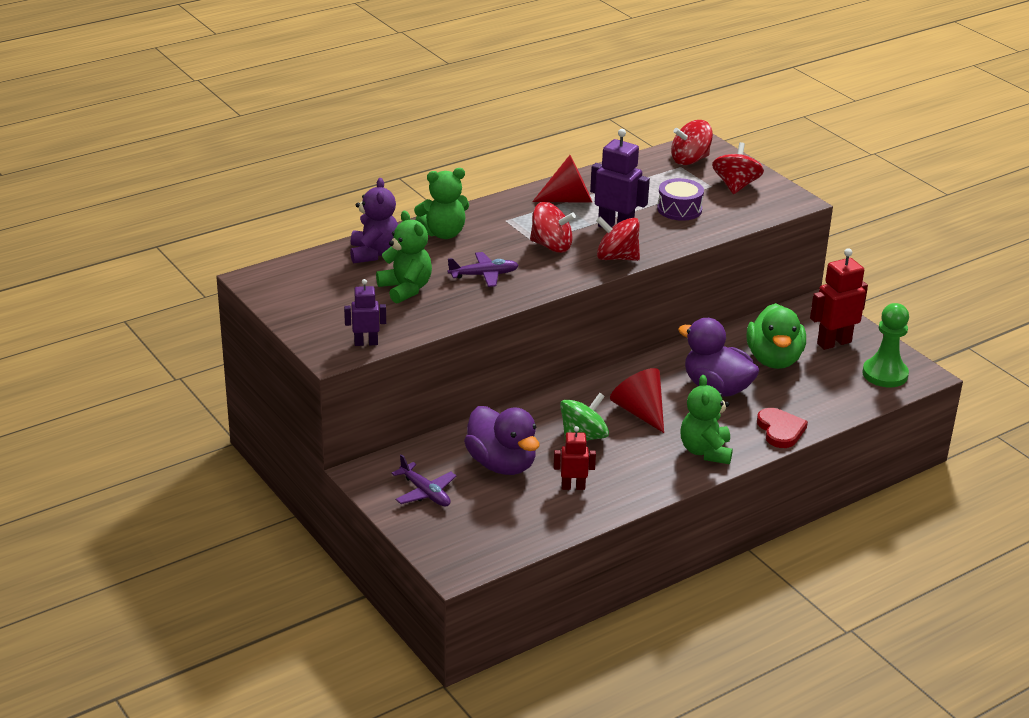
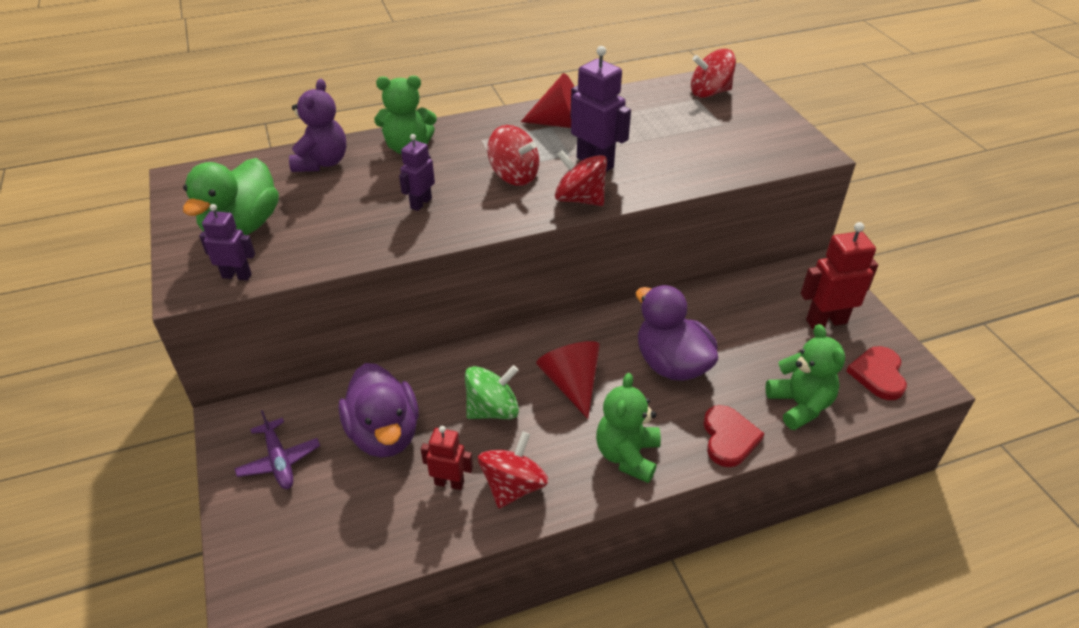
camera: 15 degrees right, 10 degrees up
(406, 289) = (326, 210): green teddy bear -> green teddy bear (799, 405)
(484, 275) = (421, 203): purple plane -> purple robot
(679, 209) = (676, 147): purple drum -> none
(735, 186) = (749, 127): red spinning top -> red spinning top (513, 486)
(774, 359) = (750, 334): green duck -> green duck (242, 227)
(885, 374) = (878, 374): green pawn -> red heart

